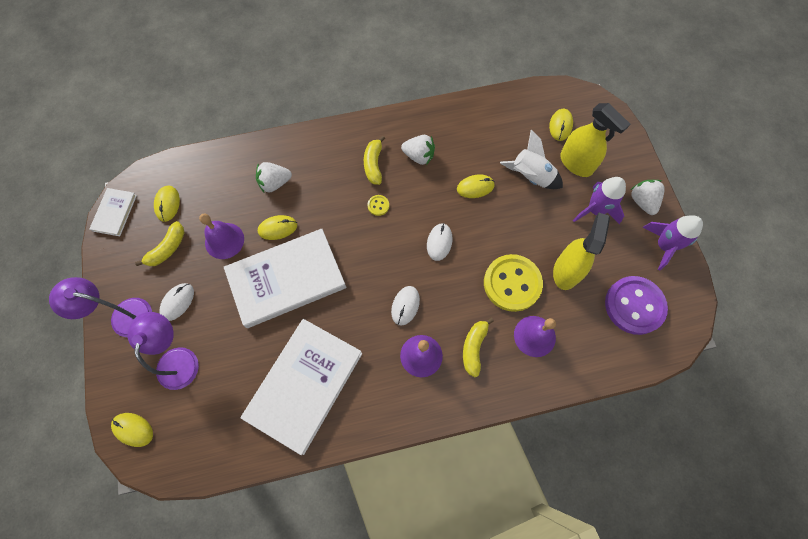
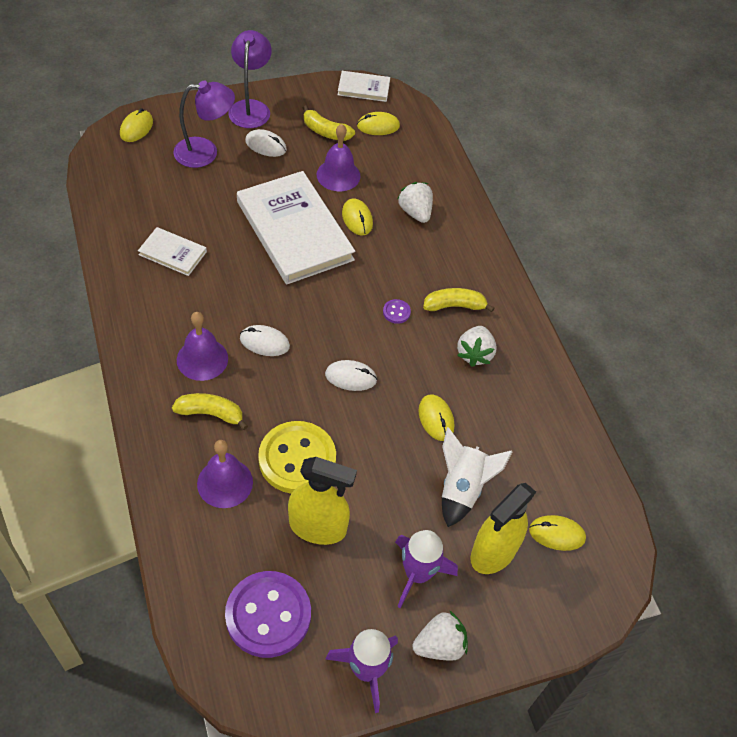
camera: 80 degrees right, 15 degrees down
(304, 385) = (172, 253): white book -> white book, size x0.47
(378, 205) = (396, 312): yellow button -> purple button

